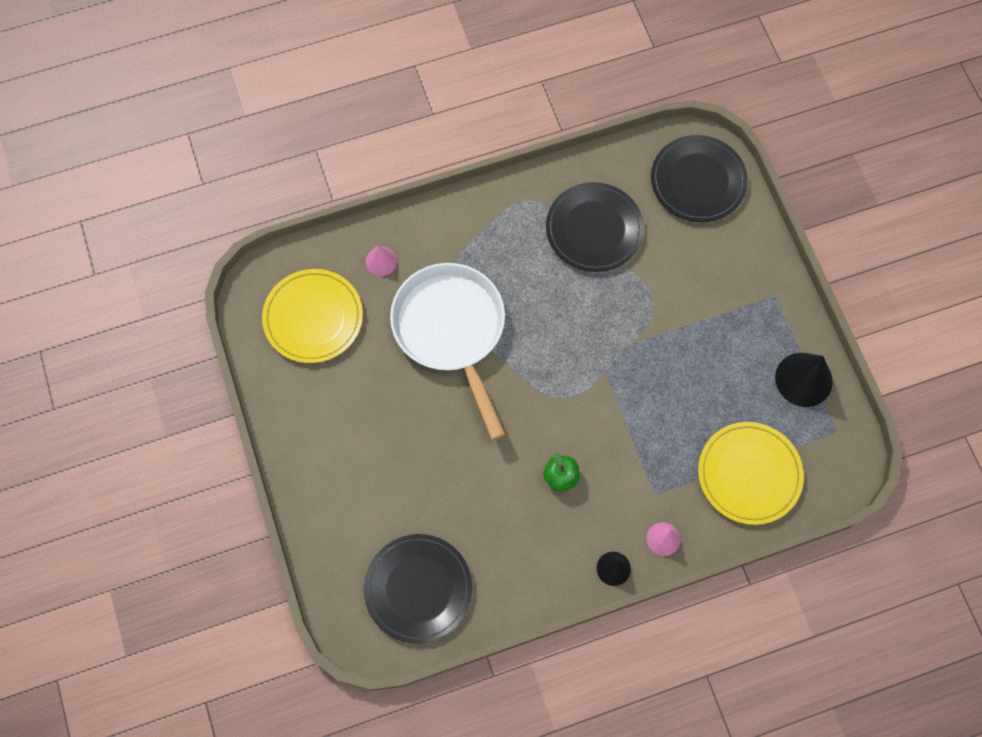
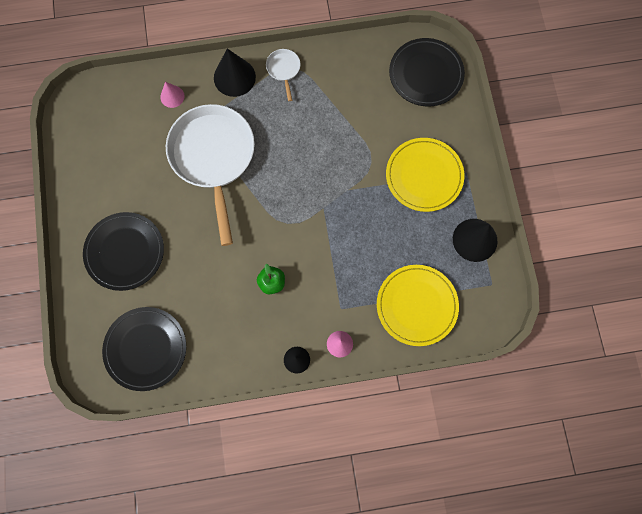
camera: 10 degrees right, 5 degrees up
(313, 317) = (112, 130): yellow plate -> yellow plate (424, 176)
(456, 224) = (234, 77): none -> black cone
(517, 204) = (284, 70): none -> white pan
(594, 229) = (338, 98): black plate -> black plate (125, 252)

